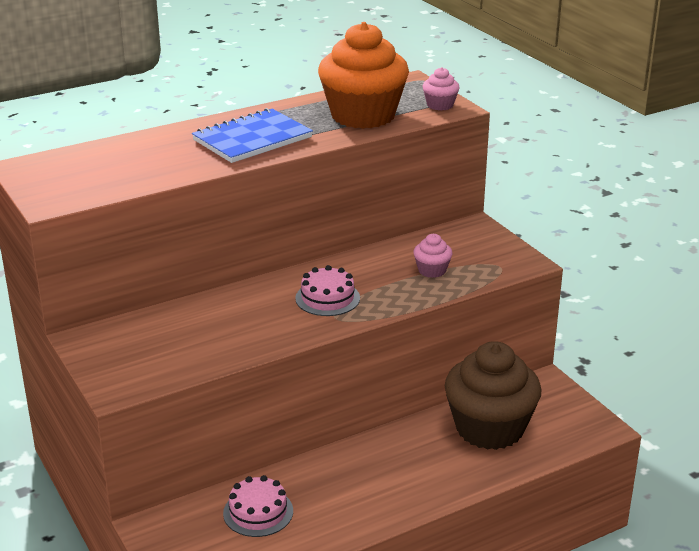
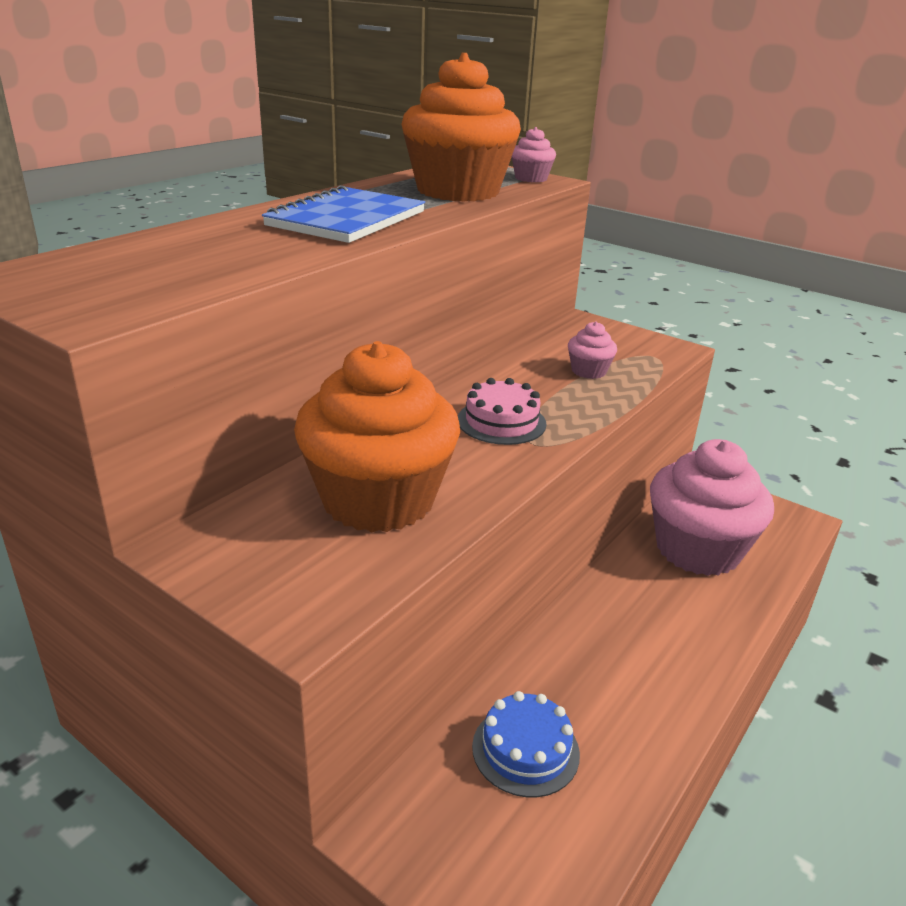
camera: 25 degrees left, 0 degrees up
(205, 333) = (378, 499): none -> orange cupcake
(258, 512) = (525, 750): pink cake -> blue cake
(489, 428) = (697, 549): brown cupcake -> pink cupcake

